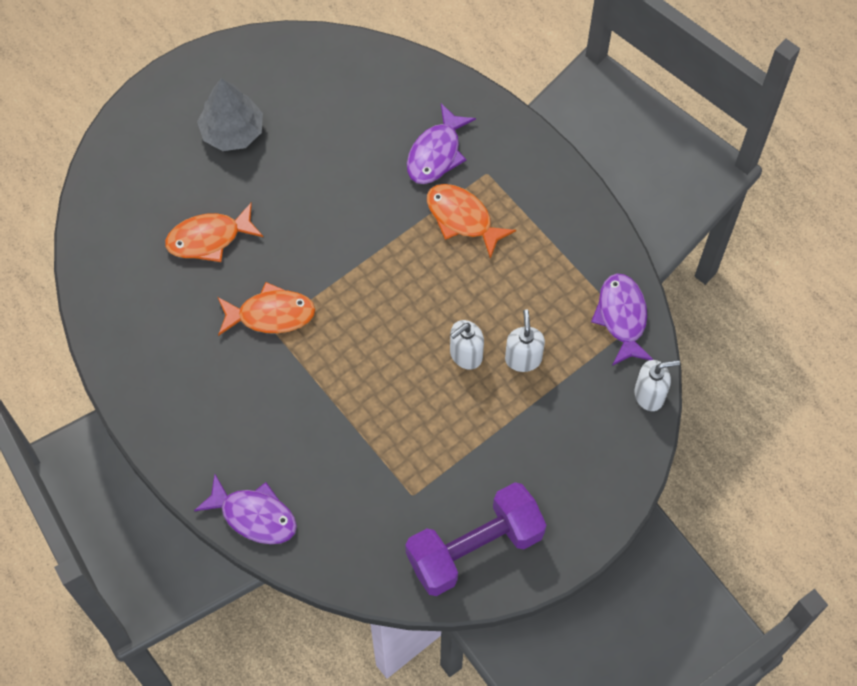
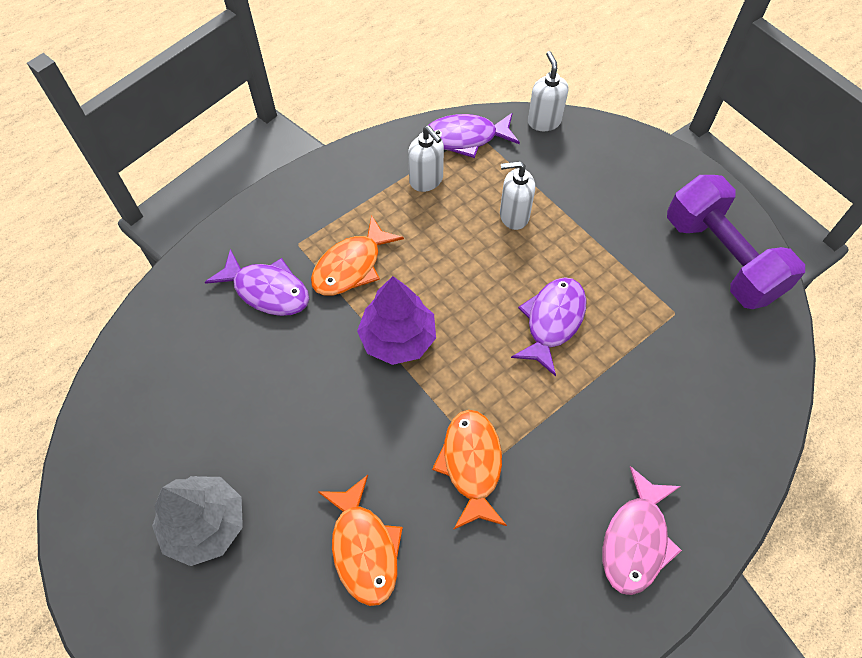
camera: 90 degrees left, 5 degrees down
(204, 433) = (636, 539): none -> pink fish
(254, 515) = (730, 474): purple fish -> purple fish (552, 321)
(387, 258) = (398, 338): none -> purple tree
(465, 355) = (513, 264): white soap dispenser -> white soap dispenser (426, 180)

